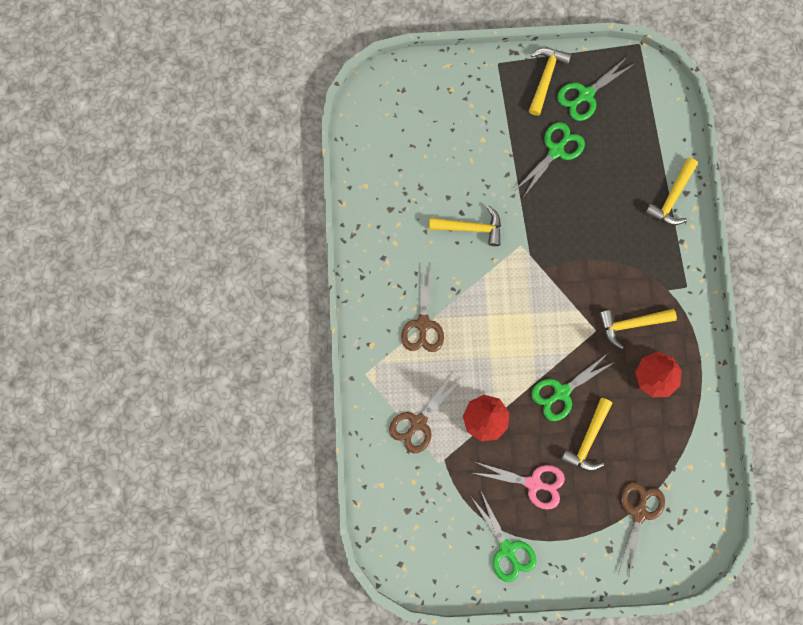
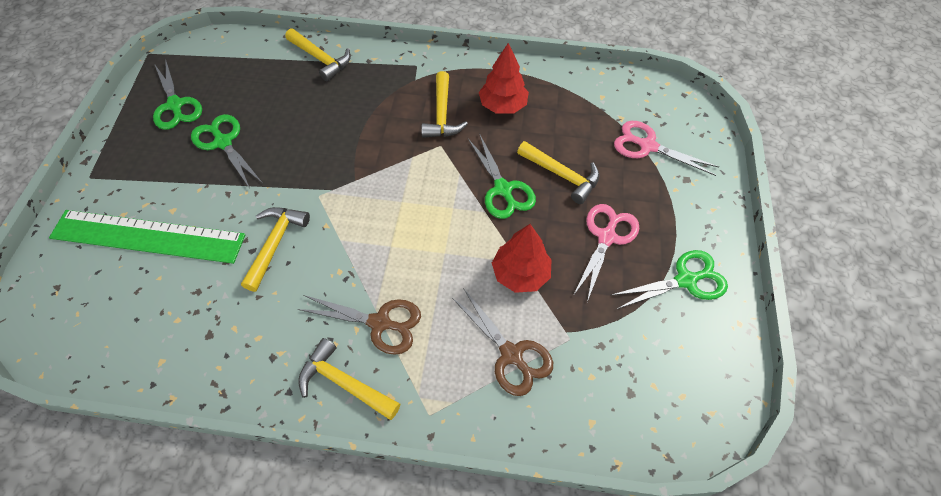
camera: 80 degrees left, 20 degrees down
(456, 133) = (148, 236): none -> green ruler
(545, 77) = (134, 136): yellow hammer -> yellow hammer (344, 383)
(639, 513) = (647, 146): brown scissors -> pink scissors

